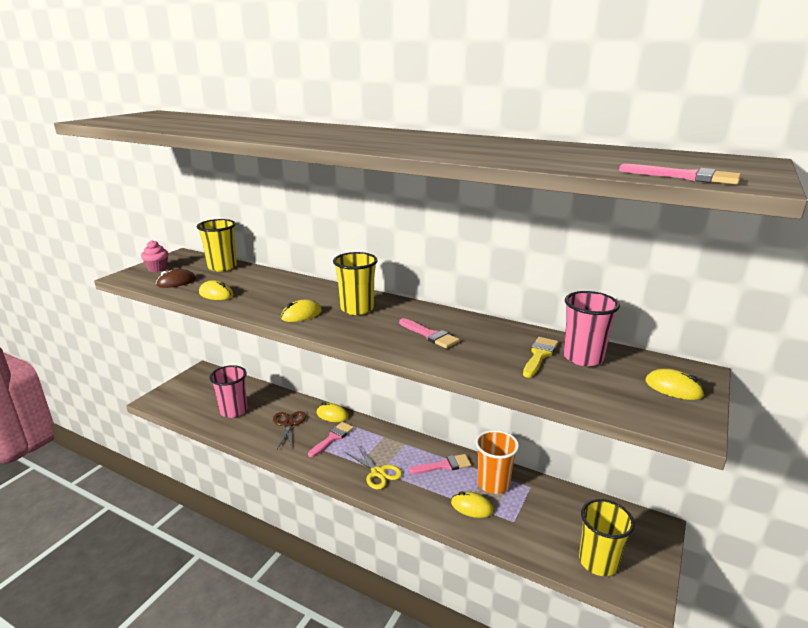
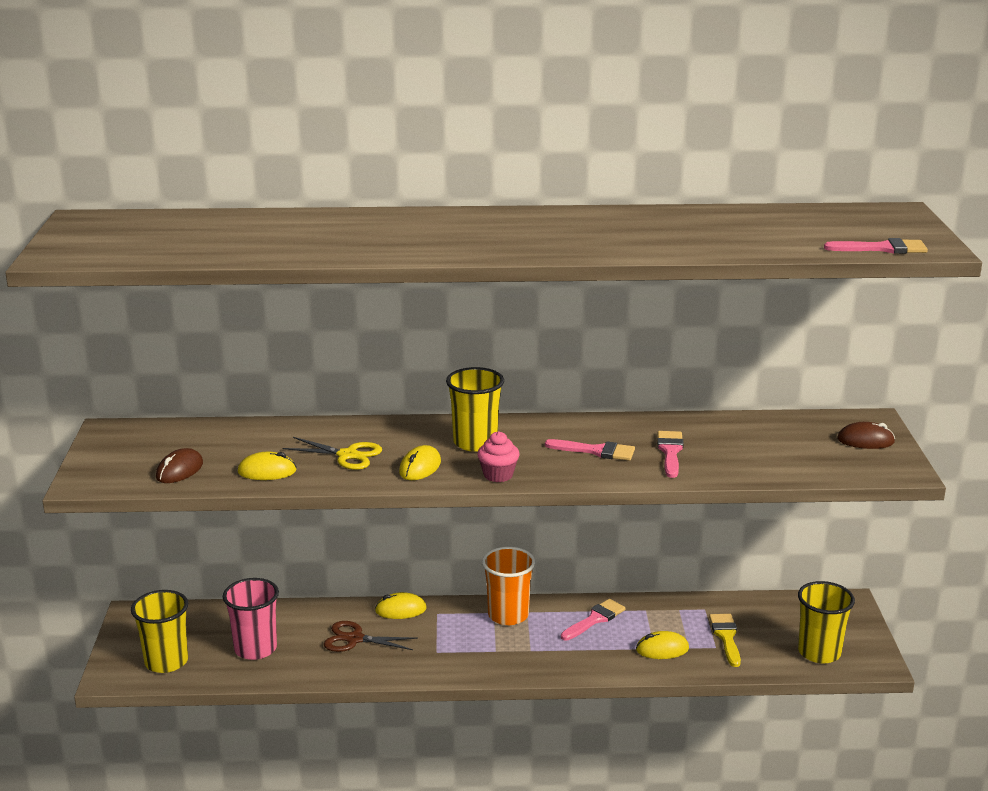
camera: 30 degrees left, 0 degrees up
(157, 268) = (112, 459): pink cupcake -> pink cupcake (498, 475)
(222, 267) = (208, 433): yellow cup -> yellow cup (166, 662)
(289, 424) = (354, 639): brown scissors -> brown scissors turned 45 degrees counterclockwise
(332, 438) = (432, 635): pink brush -> pink brush (670, 452)
(378, 473) = (528, 653): yellow scissors -> yellow scissors (347, 455)
(493, 484) = (664, 619): orange cup -> orange cup (508, 615)
(539, 355) = (725, 442): yellow brush -> yellow brush (726, 637)
(583, 357) = (766, 433): pink cup -> none
(673, 388) = (865, 440): yellow mouse -> brown mouse

